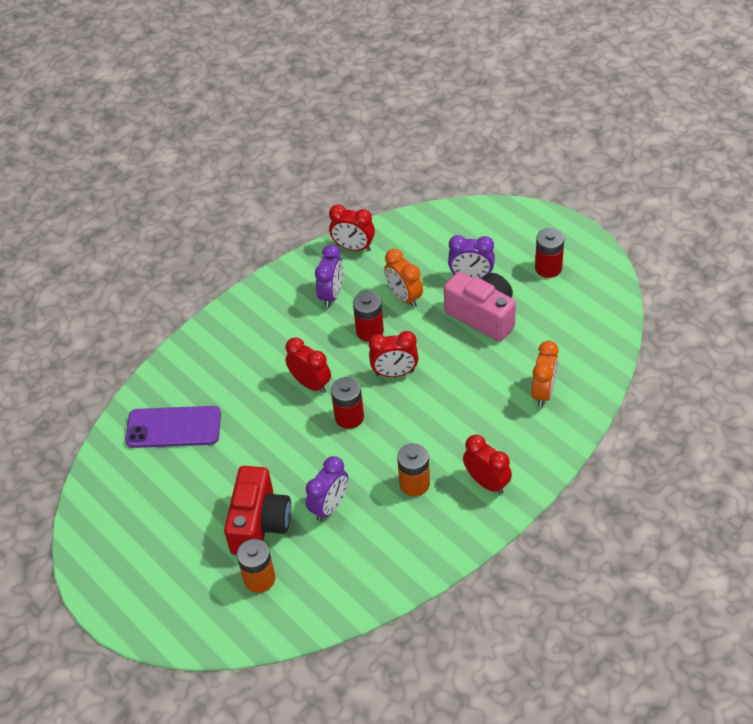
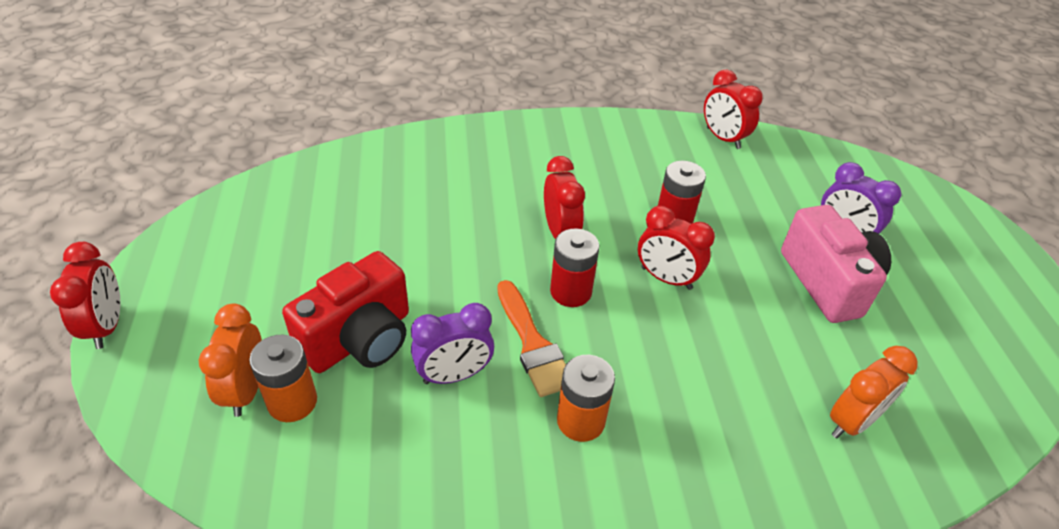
camera: 30 degrees right, 5 degrees down
(173, 427) = (383, 189): purple phone -> none
(331, 295) = (661, 165): purple clock -> none
(355, 461) = (532, 344): none -> orange brush
(404, 297) = (742, 210): orange clock -> orange clock (246, 390)
(487, 482) = (680, 488): red clock -> red clock (107, 326)
(548, 268) = (956, 279): red battery -> none

